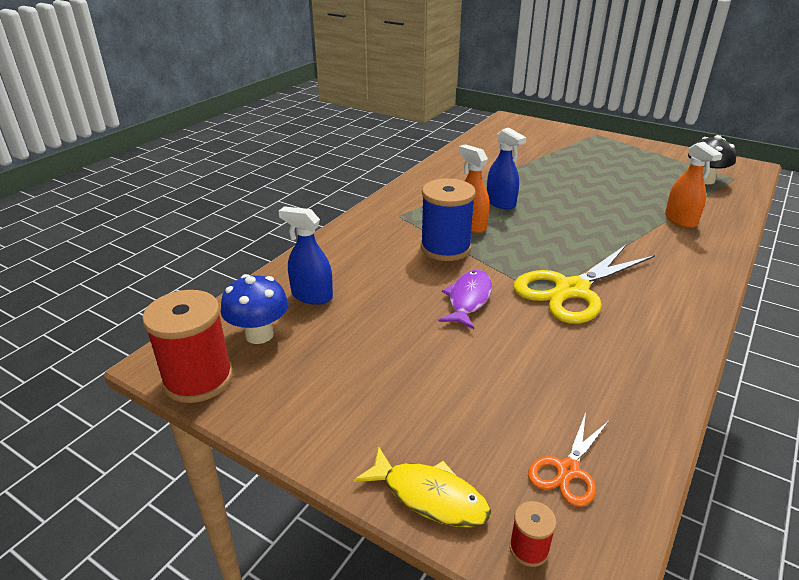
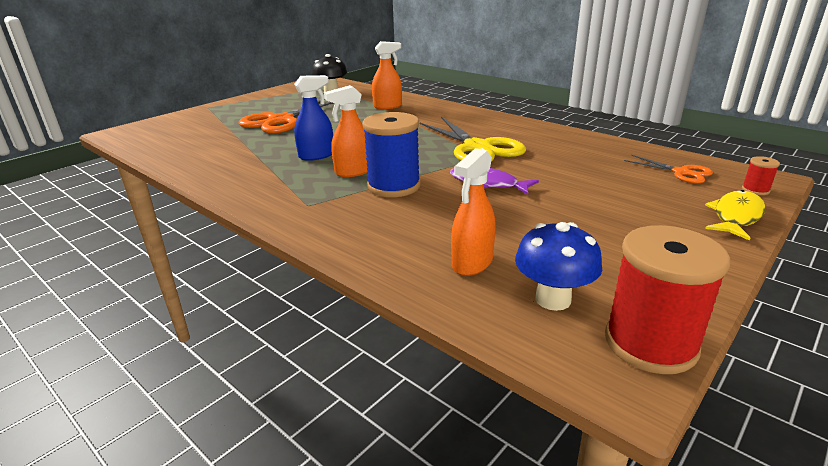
camera: 80 degrees left, 5 degrees down
(312, 296) = (472, 263): blue spray bottle -> orange spray bottle
(583, 172) = (281, 121): none -> orange scissors

